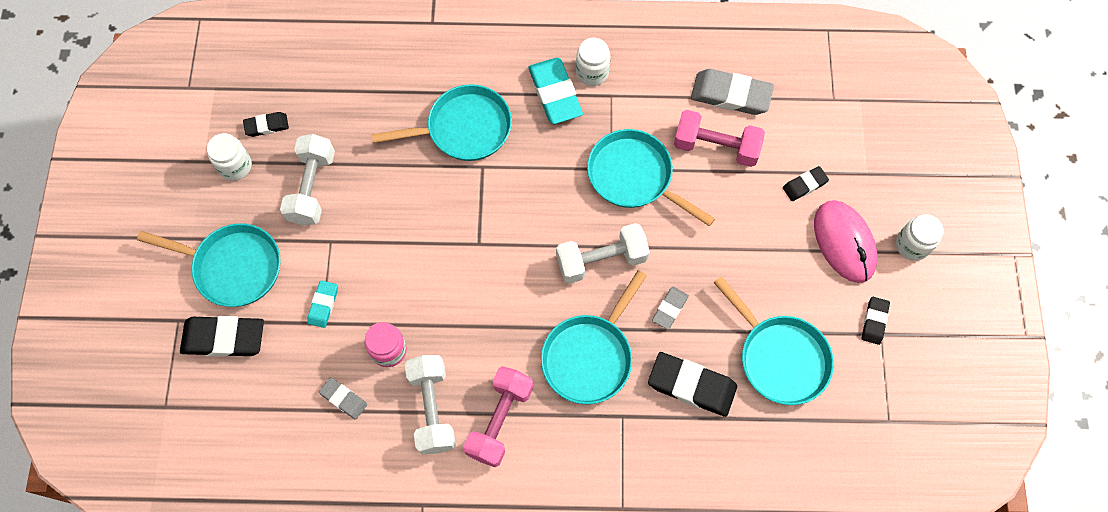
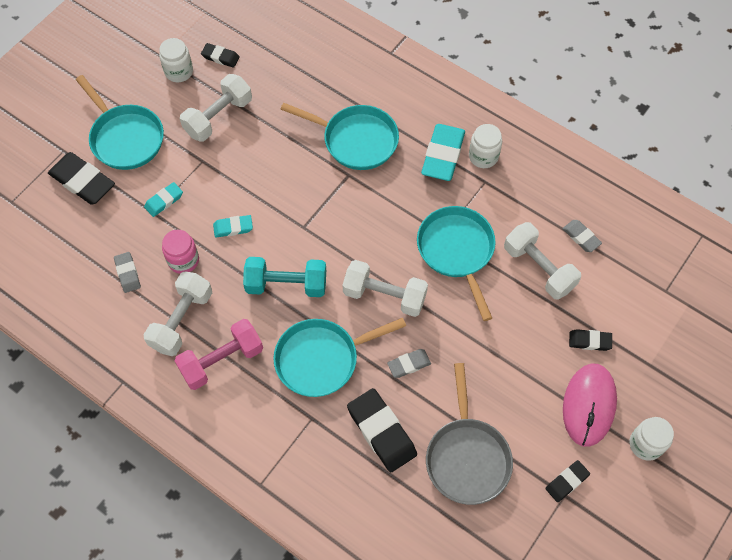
camera: 35 degrees right, 5 degrees down
(412, 287) = (233, 228): none -> turquoise eraser
(504, 308) = (286, 284): none -> turquoise dumbbell
(716, 147) = (539, 268): pink dumbbell -> white dumbbell
(730, 95) = (581, 237): grey eraser -> grey eraser, size x0.54
(779, 357) = (467, 457): turquoise pan -> grey pan

